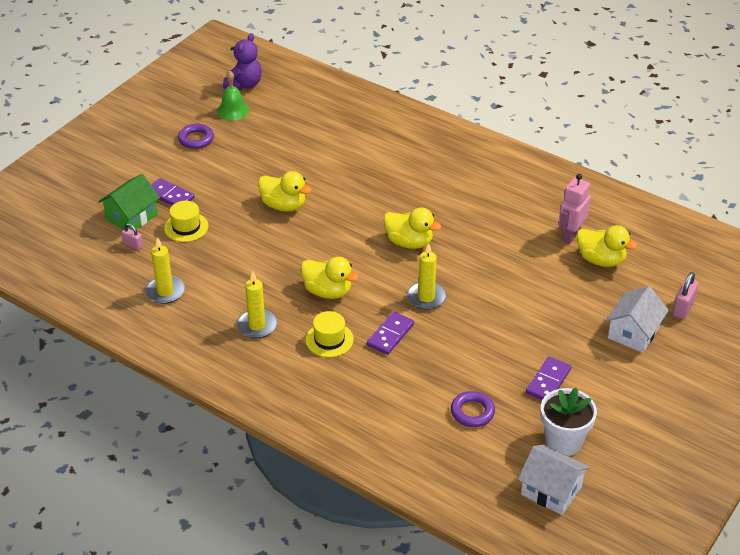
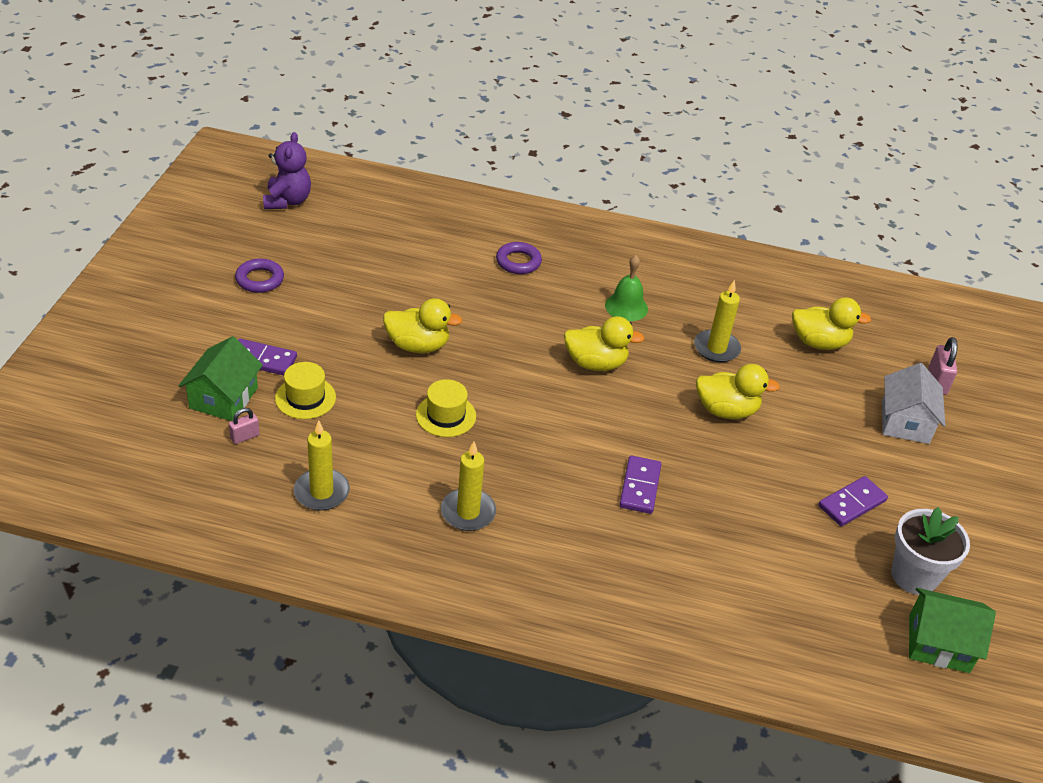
camera: 25 degrees left, 0 degrees up
(133, 245) = (245, 437): pink padlock -> pink padlock turned 45 degrees counterclockwise
(233, 110) = (289, 235): green bell -> green bell (626, 307)
(328, 291) = (533, 446): yellow duck -> yellow duck (726, 410)
(329, 340) = (569, 510): yellow hat -> yellow hat (446, 415)
(426, 297) = (654, 429): yellow candle -> yellow candle (716, 348)
(472, 412) = (792, 565): purple ring -> purple ring (518, 262)
(548, 381) = (852, 503): purple domino -> purple domino turned 45 degrees clockwise
(551, 490) = (938, 643): white house -> green house
(570, 235) = (770, 320): pink robot -> none

